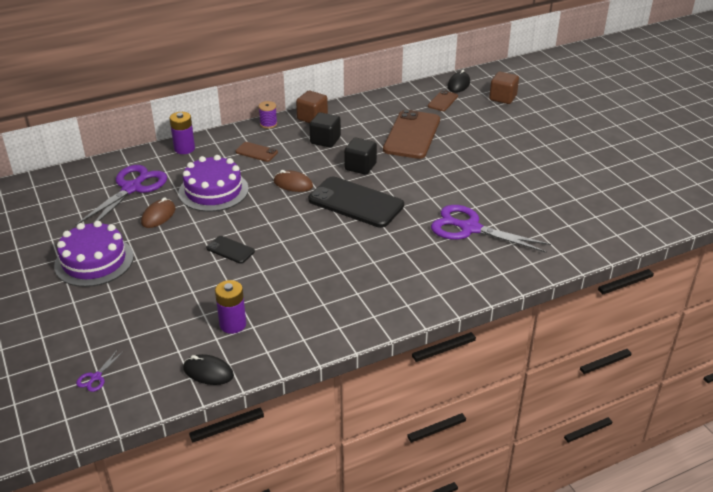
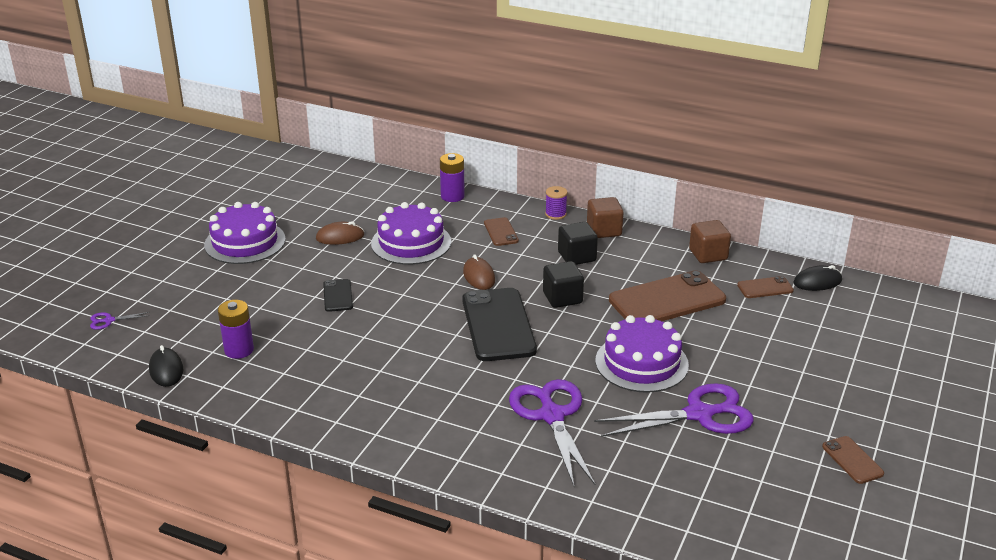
camera: 50 degrees right, 5 degrees down
(132, 188) = (361, 205): purple scissors -> purple scissors (699, 414)
(459, 173) = (641, 363): none -> purple cake
(502, 98) = (842, 323): brown cube -> brown cube (708, 255)
(614, 157) = (852, 460): none -> brown phone

